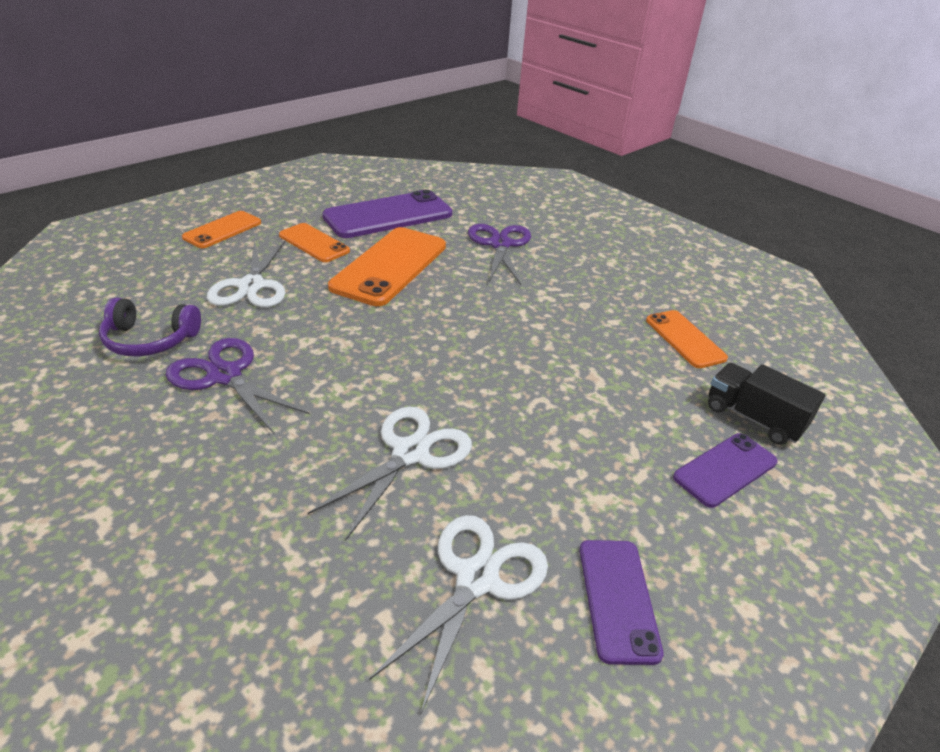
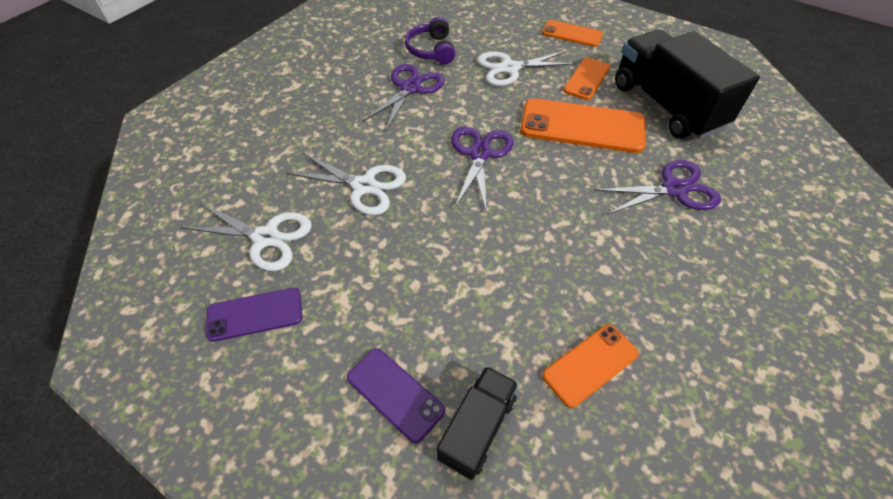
camera: 80 degrees right, 15 degrees up
(388, 215) = (666, 106): purple phone -> black truck
(397, 342) = (480, 154): none -> purple scissors

